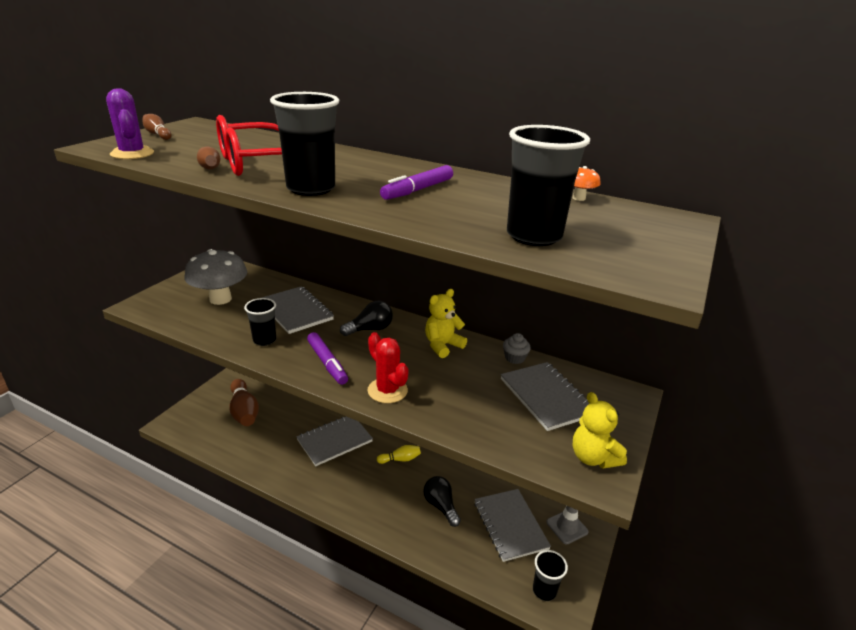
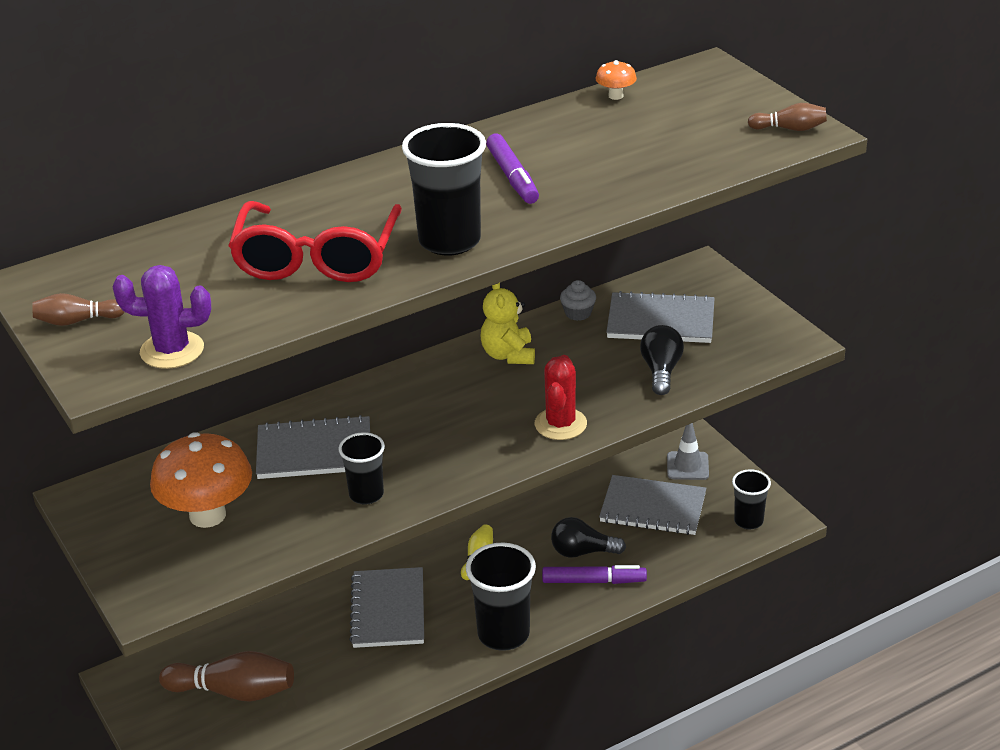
camera: 55 degrees left, 5 degrees up
(209, 166) = (294, 296): brown bowling pin -> brown bowling pin (790, 129)
(220, 299) = (207, 515): grey mushroom -> orange mushroom
(327, 363) = (466, 454): purple marker -> purple marker (594, 581)
(370, 329) = (421, 399): black light bulb -> black light bulb (661, 371)
(387, 390) = (560, 424): red cactus -> red cactus turned 75 degrees counterclockwise
(534, 236) = (686, 154): black cup -> black cup (503, 634)
(593, 458) = (764, 333): yellow teddy bear -> none

